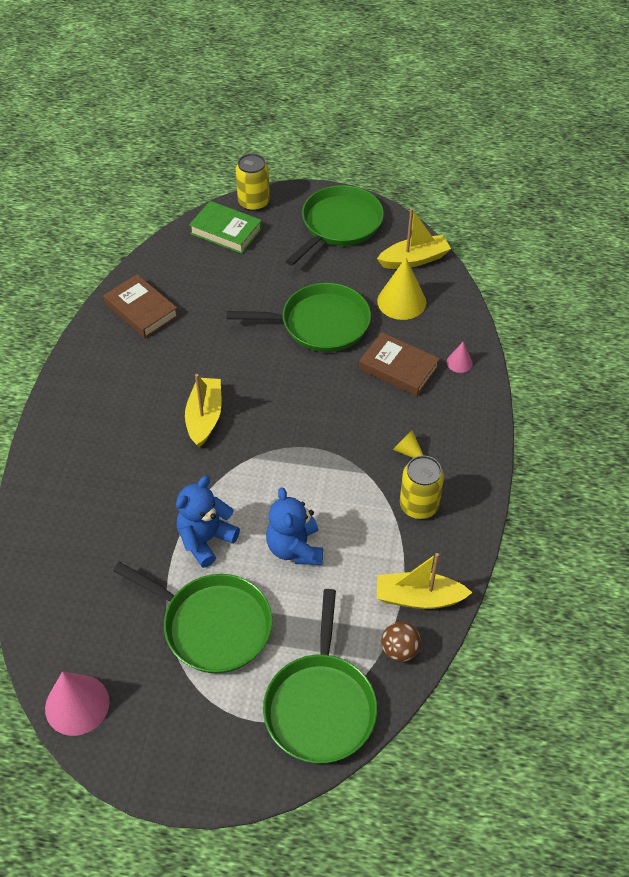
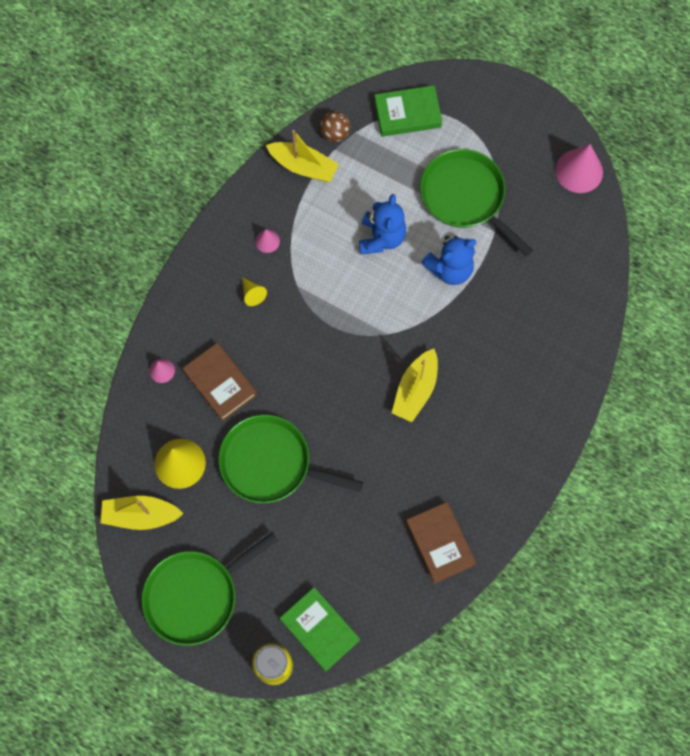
camera: 160 degrees left, 20 degrees up
(320, 706) = (407, 114): green pan -> green book
(419, 505) = (267, 241): yellow can -> pink cone

